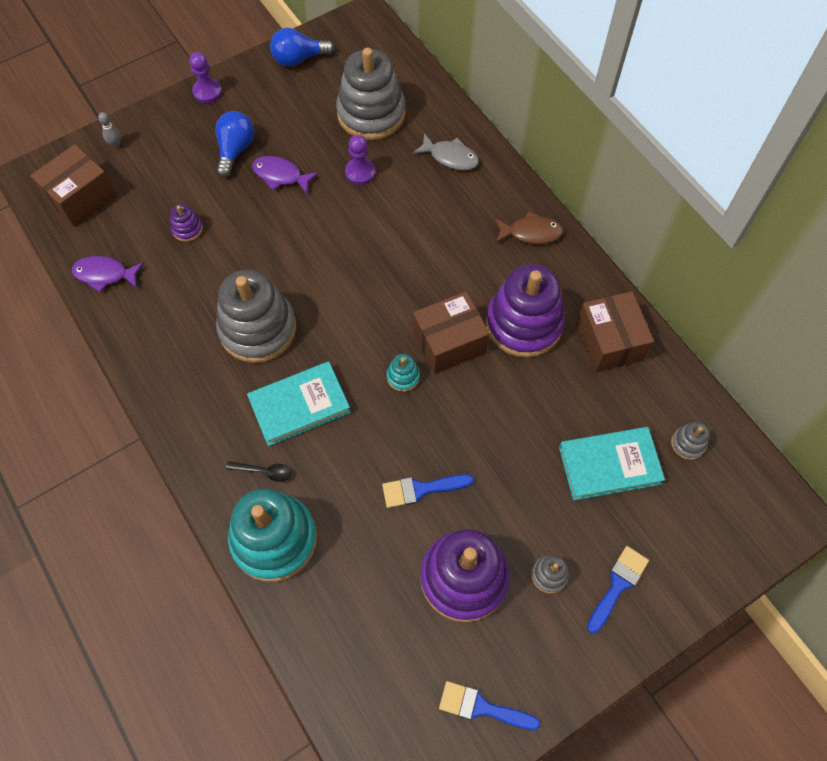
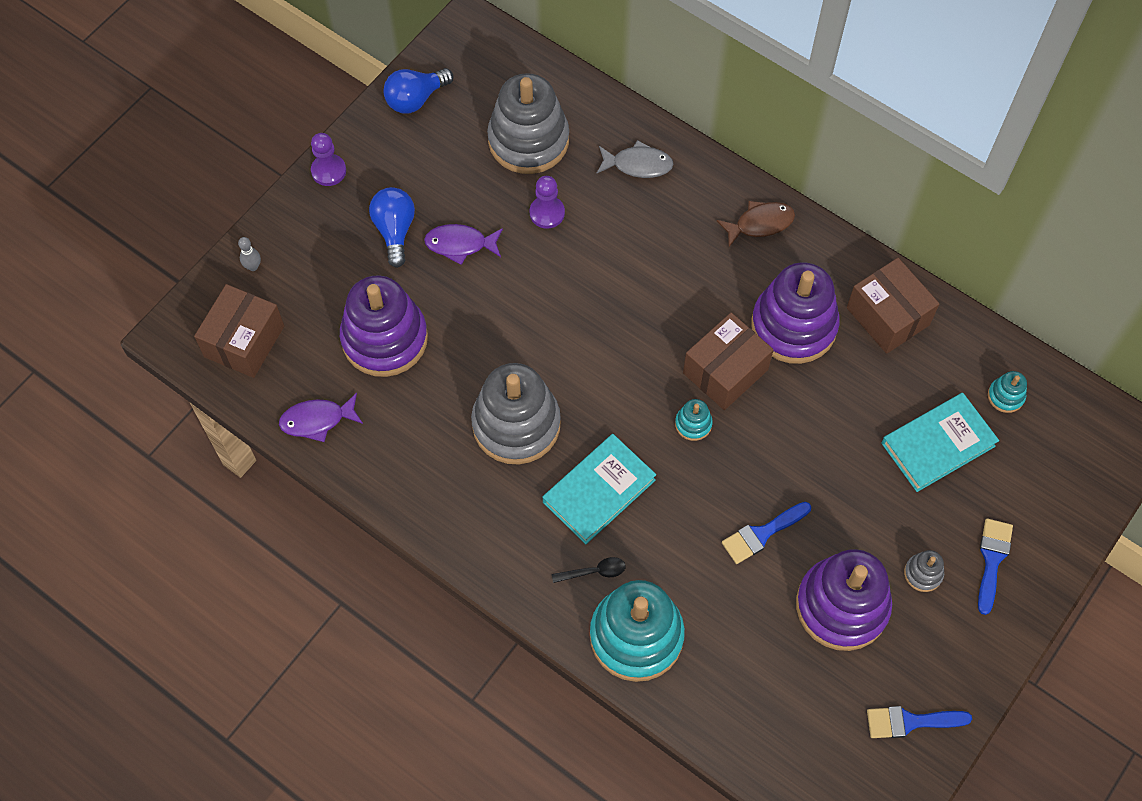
camera: 20 degrees left, 0 degrees up
(187, 229) = (385, 339): purple stacking toy -> purple stacking toy, size x2.38
(688, 443) = (1005, 396): grey stacking toy -> turquoise stacking toy

